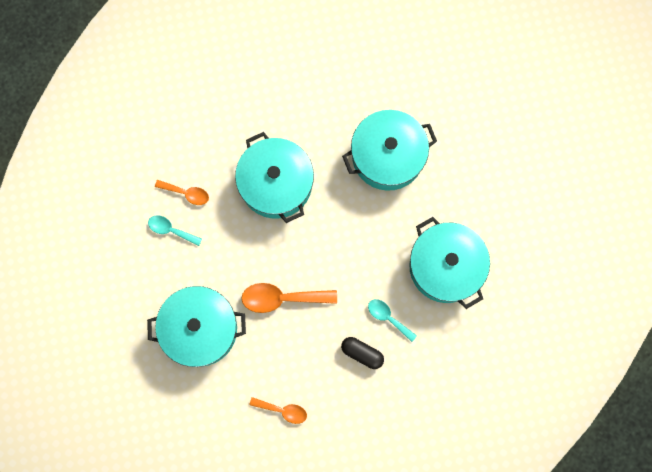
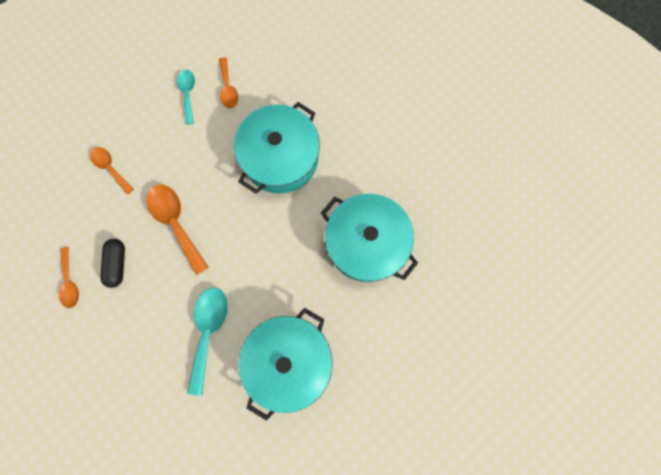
camera: 60 degrees right, 0 degrees up
(200, 329) = (110, 168): turquoise pot -> orange spoon
(362, 353) = (161, 326): black capsule -> black capsule (117, 264)
(388, 317) = (208, 331): turquoise spoon -> turquoise spoon, size x1.65

